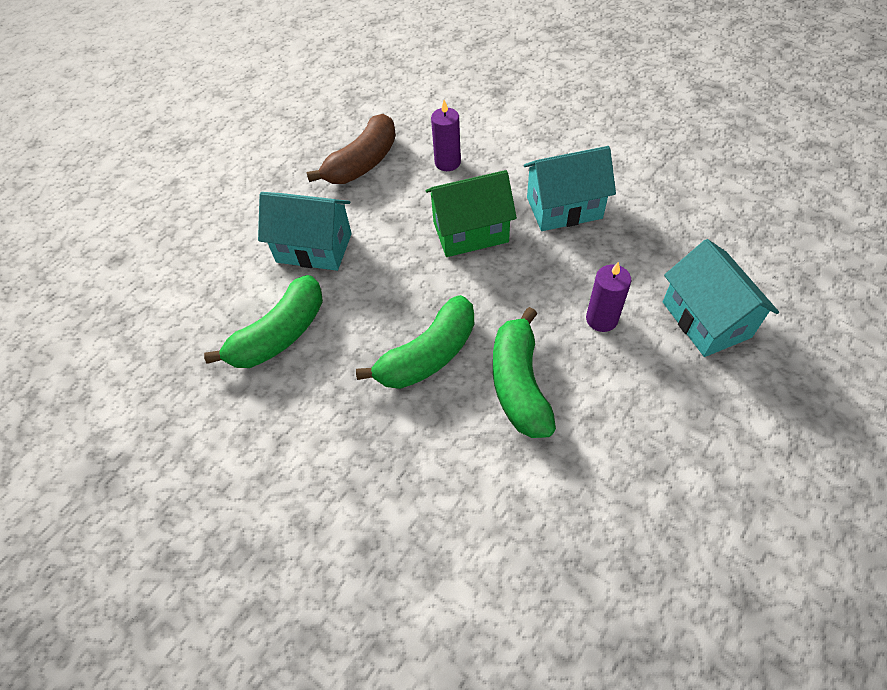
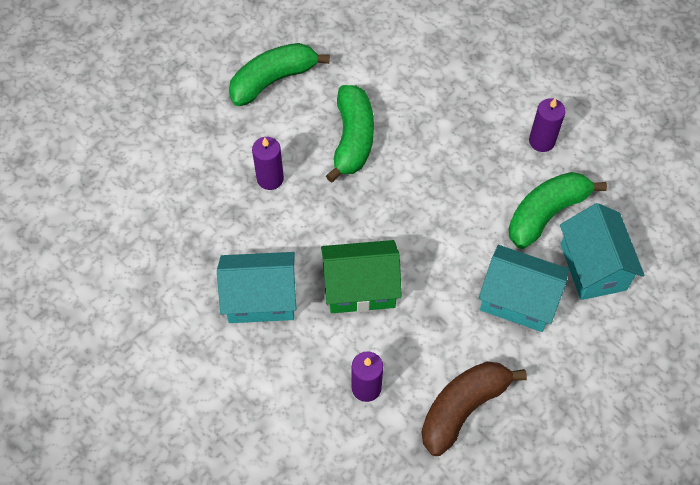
camera: 175 degrees left, 5 degrees up
(279, 423) = (542, 141): none -> purple candle
(428, 355) = (420, 173): green banana -> green banana (273, 80)
(706, 319) = (187, 163): turquoise house -> turquoise house (593, 267)

